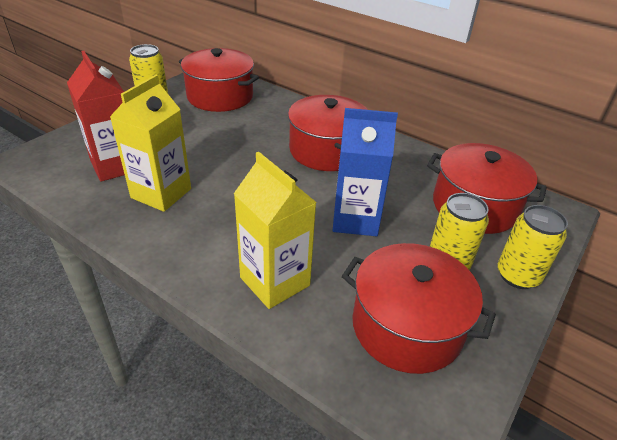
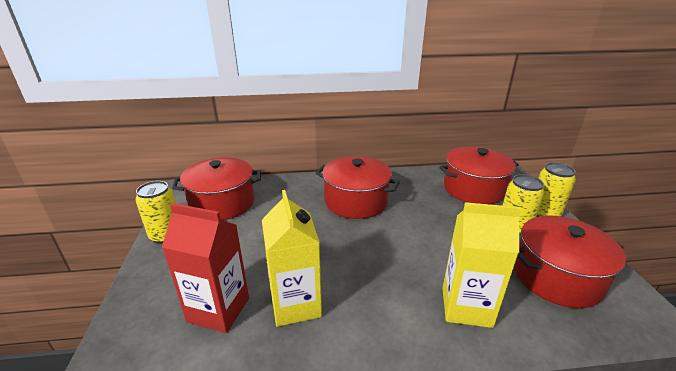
camera: 40 degrees left, 10 degrees down
(355, 219) = (439, 234): blue carton -> none

